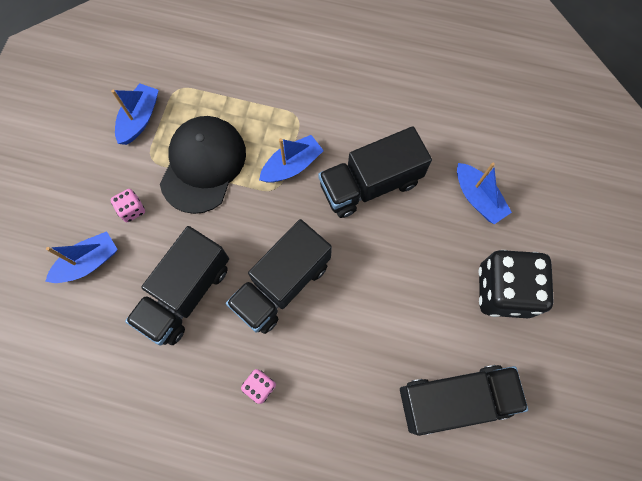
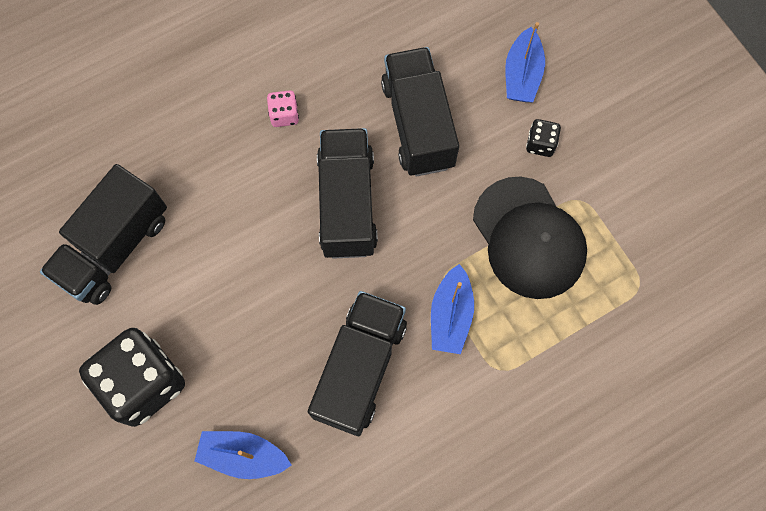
camera: 135 degrees right, 0 degrees up
(132, 209) = (540, 144): pink dice -> black dice
(140, 119) = (635, 223): blue boat -> none

